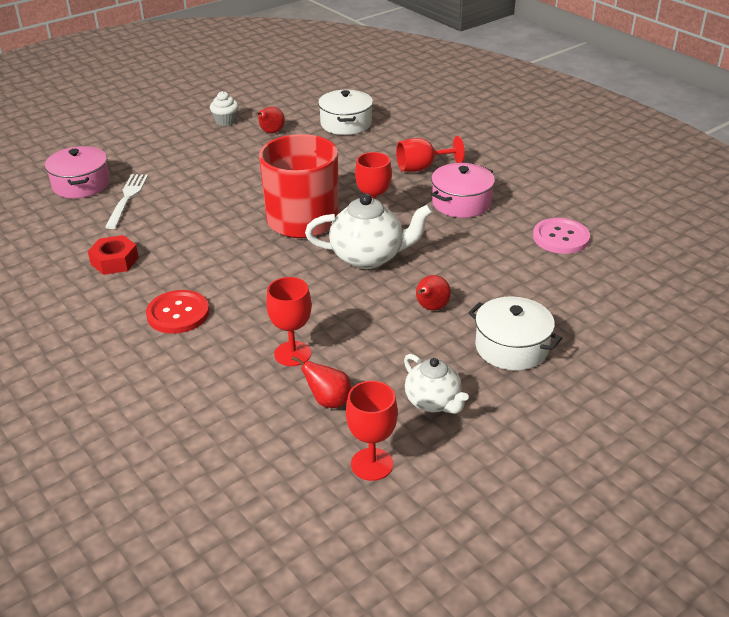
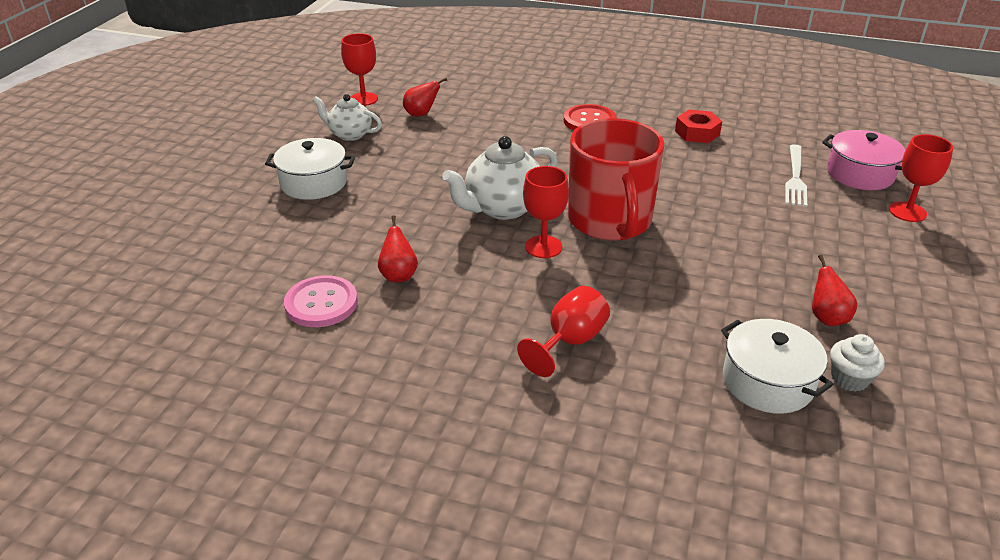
camera: 145 degrees right, 0 degrees up
(127, 198) = (795, 178): white fork -> white fork turned 45 degrees clockwise
(225, 121) = (910, 312): white cupcake -> white cupcake (849, 378)
(292, 354) = (476, 127): red goblet -> red goblet (907, 212)
(431, 308) = (404, 187): red pear -> red pear (398, 275)
(461, 203) = (470, 306): pink pot -> none

